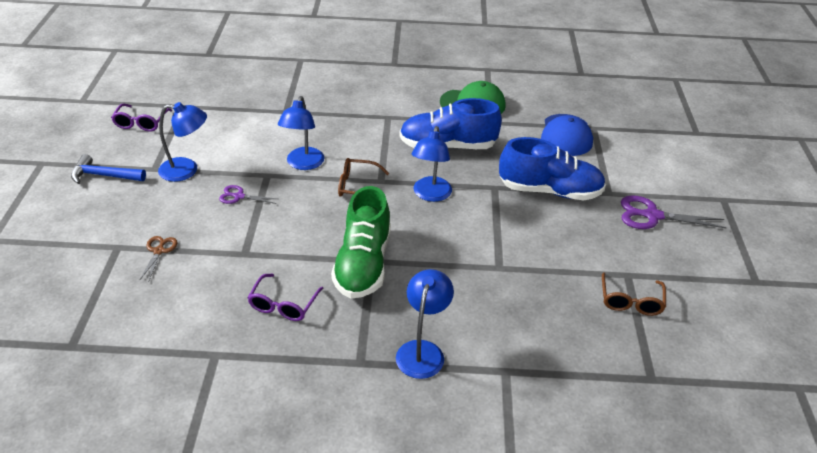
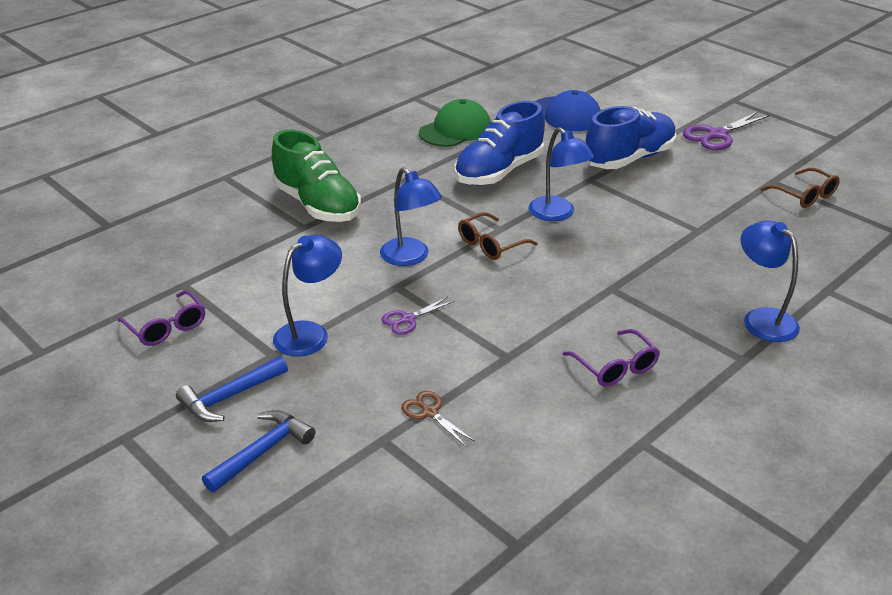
camera: 45 degrees left, 5 degrees down
(69, 211) = (262, 452): none -> blue hammer
(363, 264) = (611, 295): green shoe -> green shoe (317, 205)

